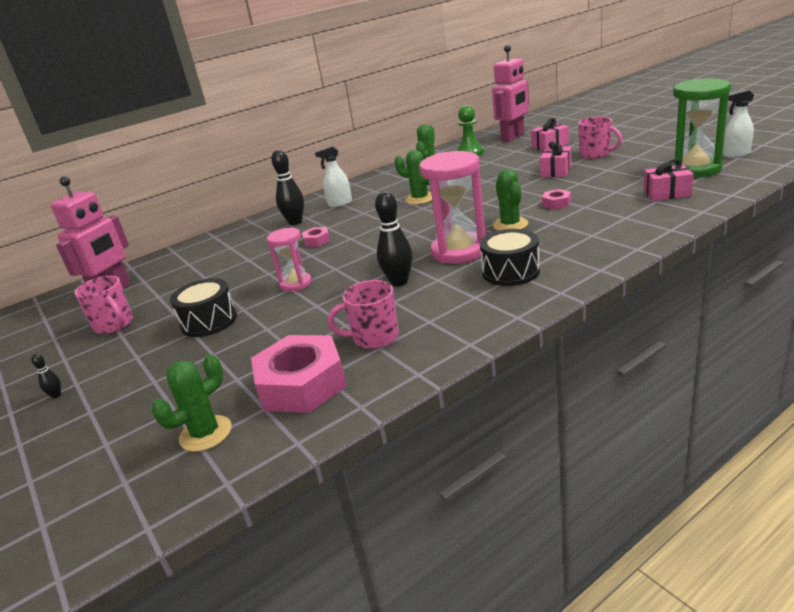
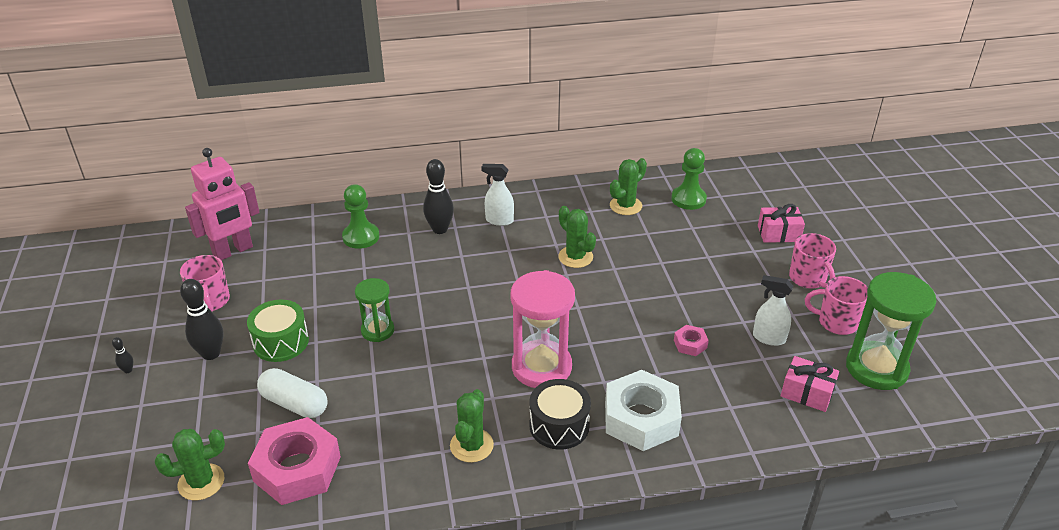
camera: 20 degrees right, 10 degrees up
(209, 321) = (281, 342): black drum -> green drum
(229, 247) = (361, 237): none -> green pawn
(258, 349) = (294, 404): none -> white capsule
(296, 284) = (377, 330): pink hourglass -> green hourglass
(317, 241) = (437, 273): pink nut -> none
(374, 338) = (386, 445): pink mug -> pink mug (836, 322)
(399, 282) = (459, 381): black bowling pin -> black bowling pin (211, 354)
(510, 225) = (619, 353): green cactus -> green cactus (471, 445)
(513, 137) = (756, 193): pink robot -> none
(556, 171) = (740, 286): pink gift -> none
(569, 245) = (641, 418): none -> white nut
(735, 154) = (946, 367): white spray bottle -> white spray bottle (768, 338)

